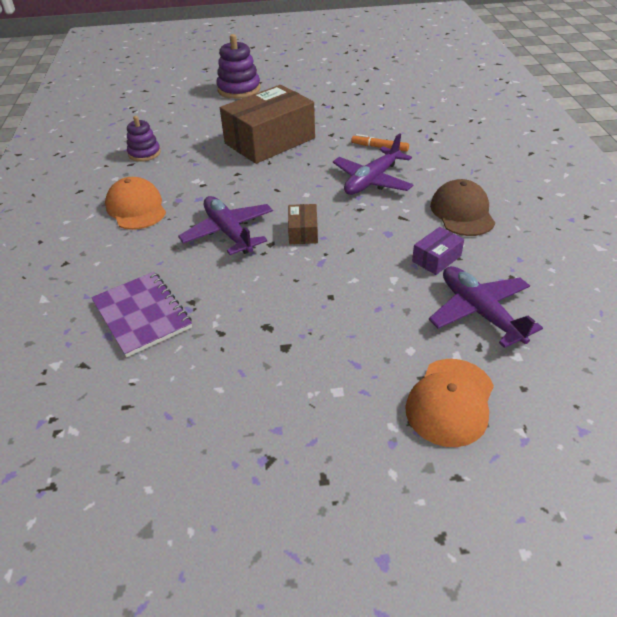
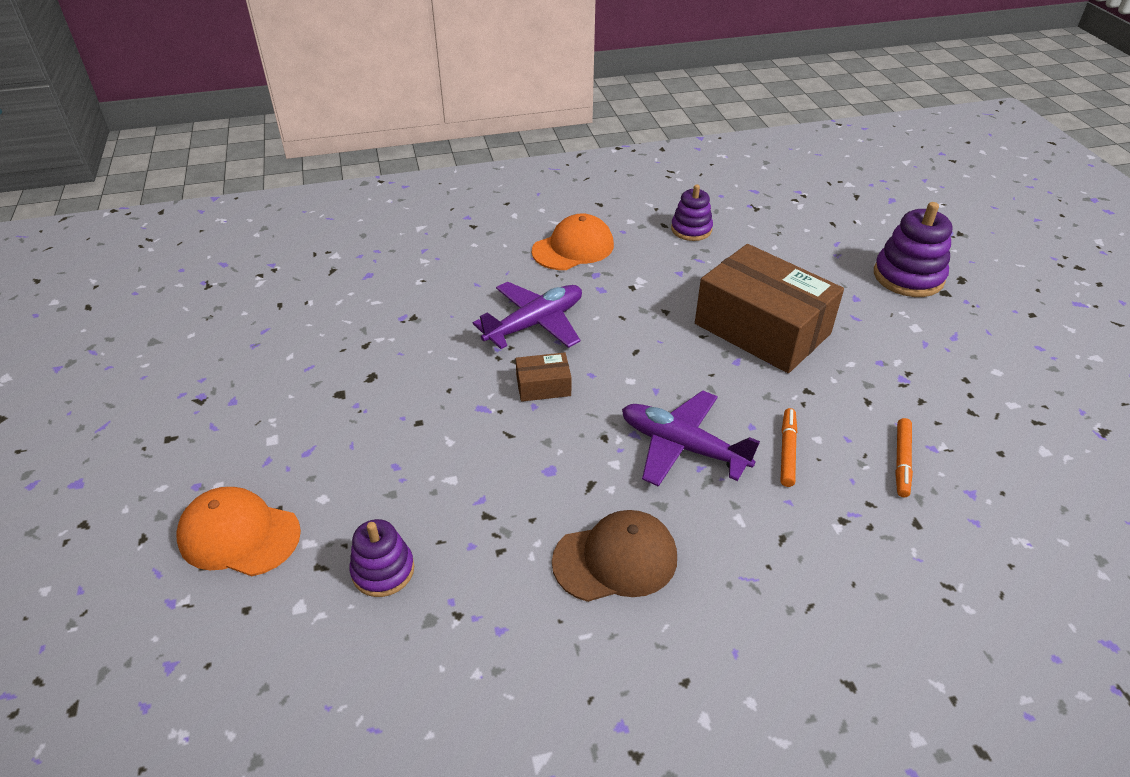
camera: 80 degrees right, 0 degrees up
(142, 315) = (395, 289): purple notebook -> none
(390, 117) = (901, 461): none -> orange marker
(436, 258) = (495, 525): purple box -> none
(479, 312) = (383, 570): purple plane -> purple stacking toy

